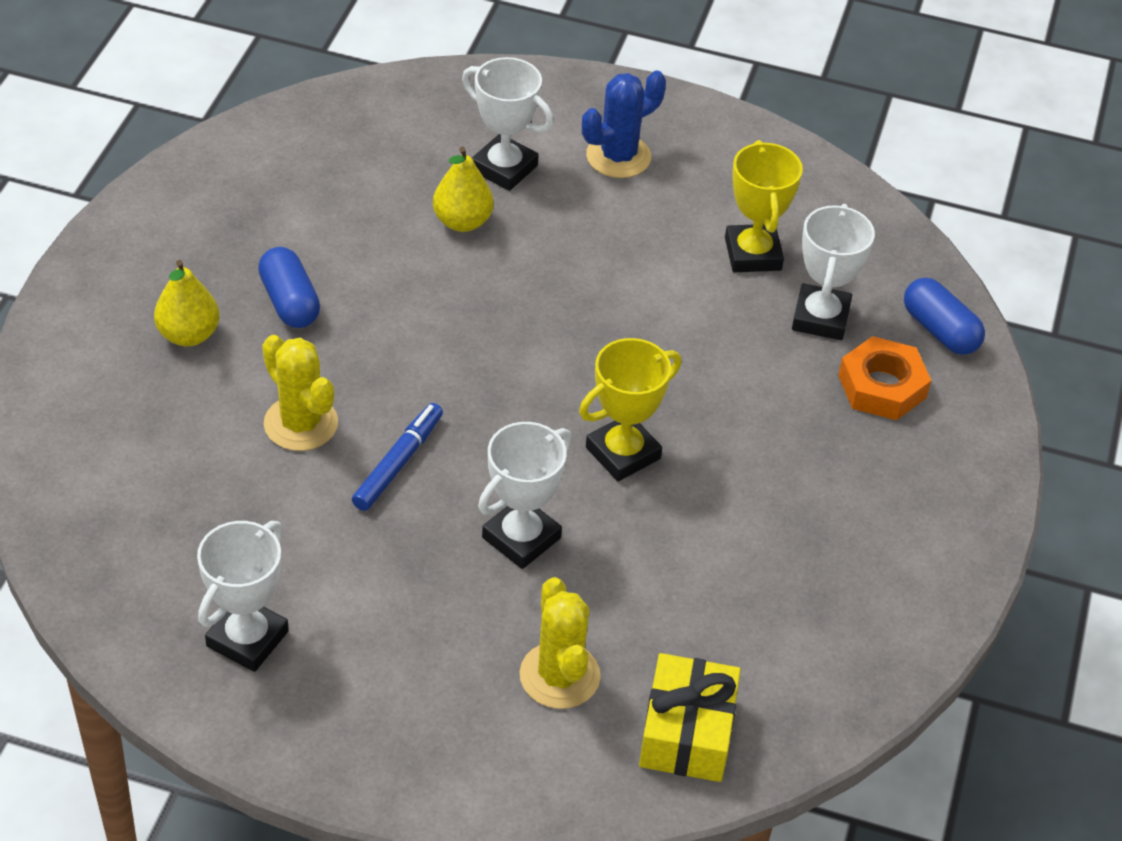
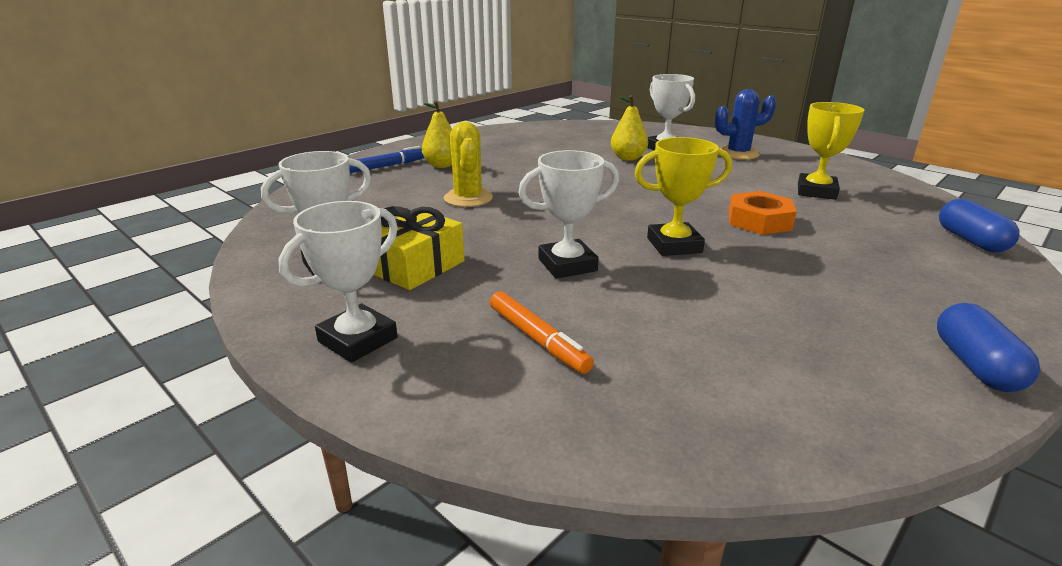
camera: 30 degrees right, 20 degrees down
(290, 302) = (506, 165): blue capsule -> blue capsule (975, 365)
(398, 463) = (512, 221): blue marker -> blue marker (387, 166)
(559, 676) = (537, 339): yellow cactus -> orange marker
(687, 732) = (632, 409): yellow gift -> yellow gift (416, 266)
(820, 318) = (863, 220): white trophy -> white trophy (358, 340)
(882, 386) = (912, 255): orange nut -> orange nut (759, 221)

